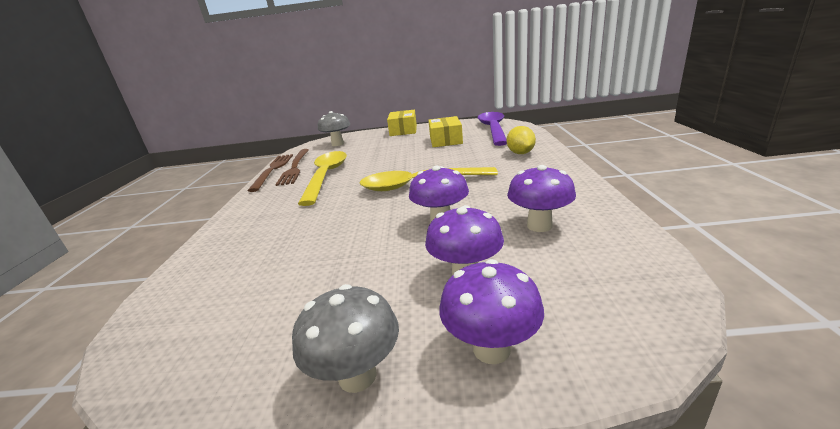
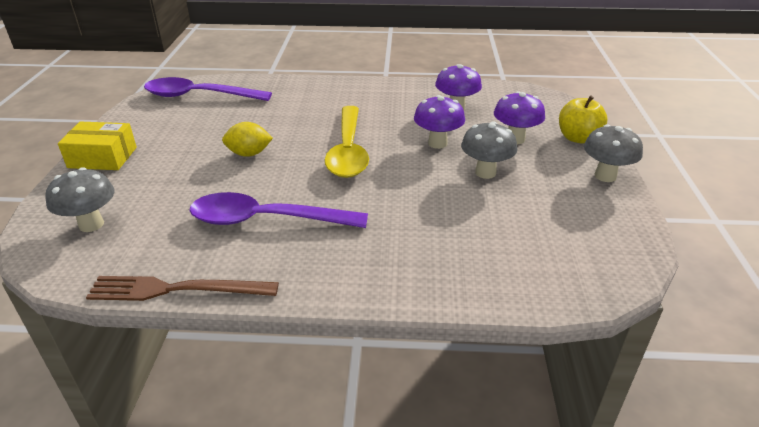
camera: 90 degrees left, 10 degrees up
(295, 167) = (189, 261): brown fork -> none
(326, 176) = (267, 220): yellow spoon -> purple spoon
(378, 255) = (485, 172): none -> grey mushroom
(446, 140) = (206, 127): yellow box -> none
(491, 349) = (577, 138): purple mushroom -> yellow apple
(520, 153) = (303, 94): yellow lemon -> yellow lemon (249, 154)

